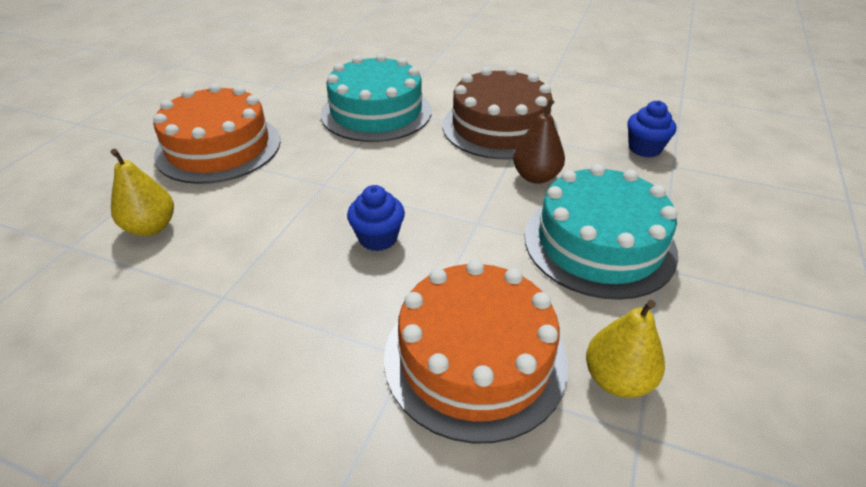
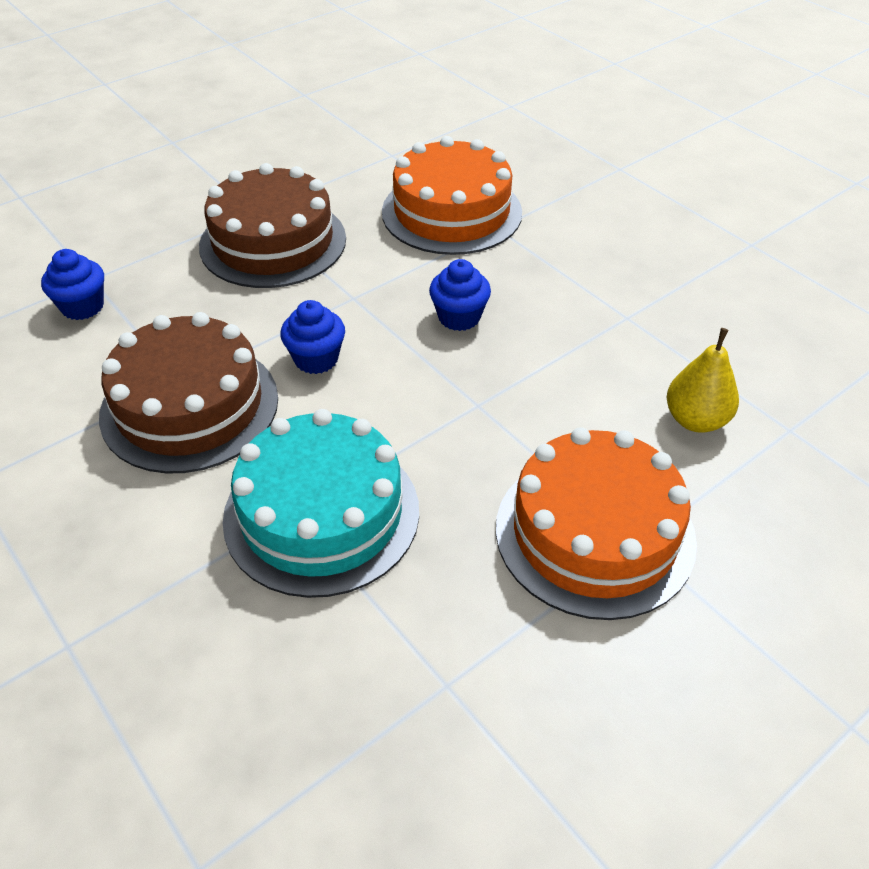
camera: 150 degrees left, 5 degrees up
(456, 172) = (316, 359): none -> blue cupcake
(536, 177) = (240, 320): brown pear -> none
(599, 243) = (273, 242): turquoise cake -> brown cake
(617, 379) = (374, 174): yellow pear -> none

